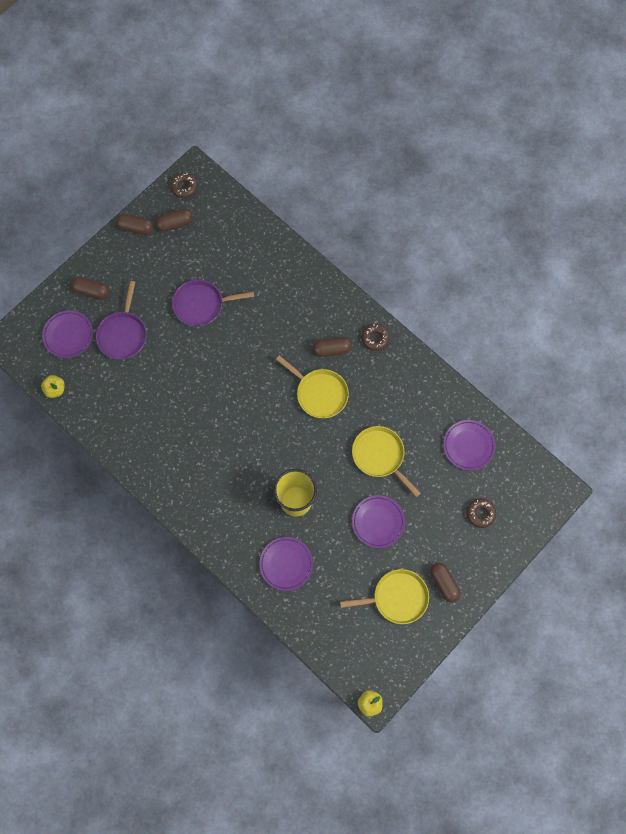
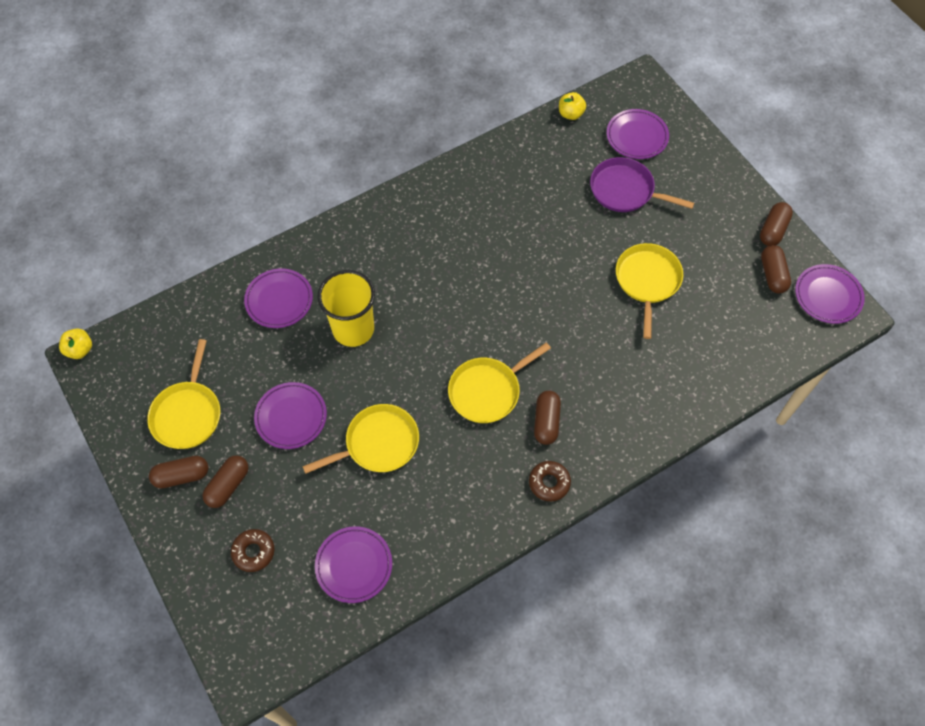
camera: 105 degrees right, 10 degrees down
(91, 291) = (691, 169): brown capsule -> brown capsule (228, 485)
(184, 187) = (827, 296): brown donut -> purple plate
(201, 305) = (647, 281): purple pan -> yellow pan

